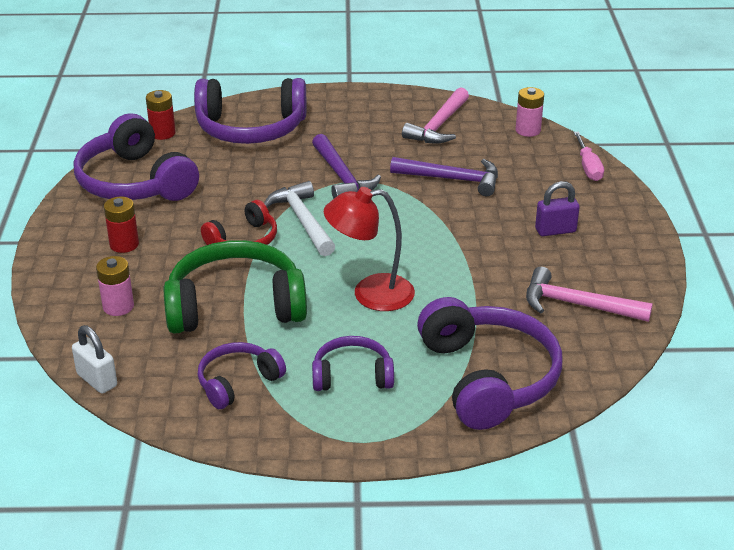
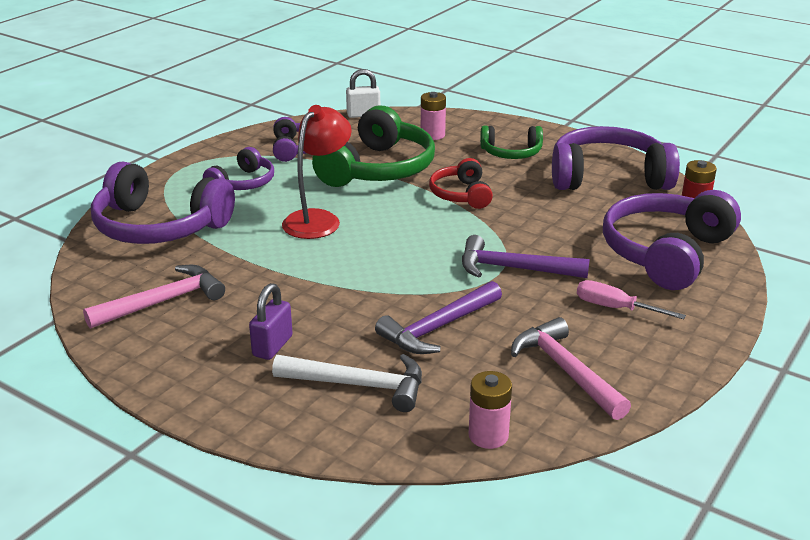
camera: 125 degrees right, 5 degrees down
(124, 244) = (511, 153): red battery -> green headphones
(302, 220) = (459, 226): white hammer -> white hammer (359, 385)
(588, 167) = (353, 437): pink screwdriver -> pink screwdriver (615, 308)

